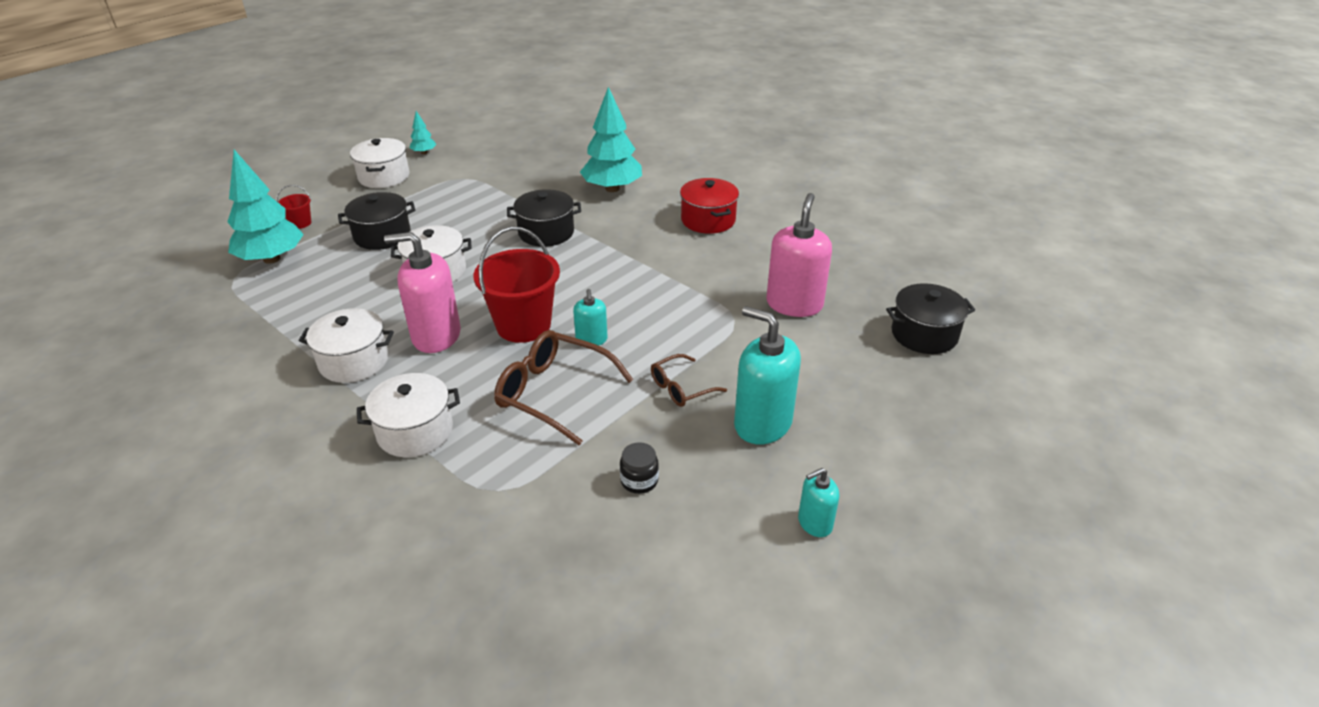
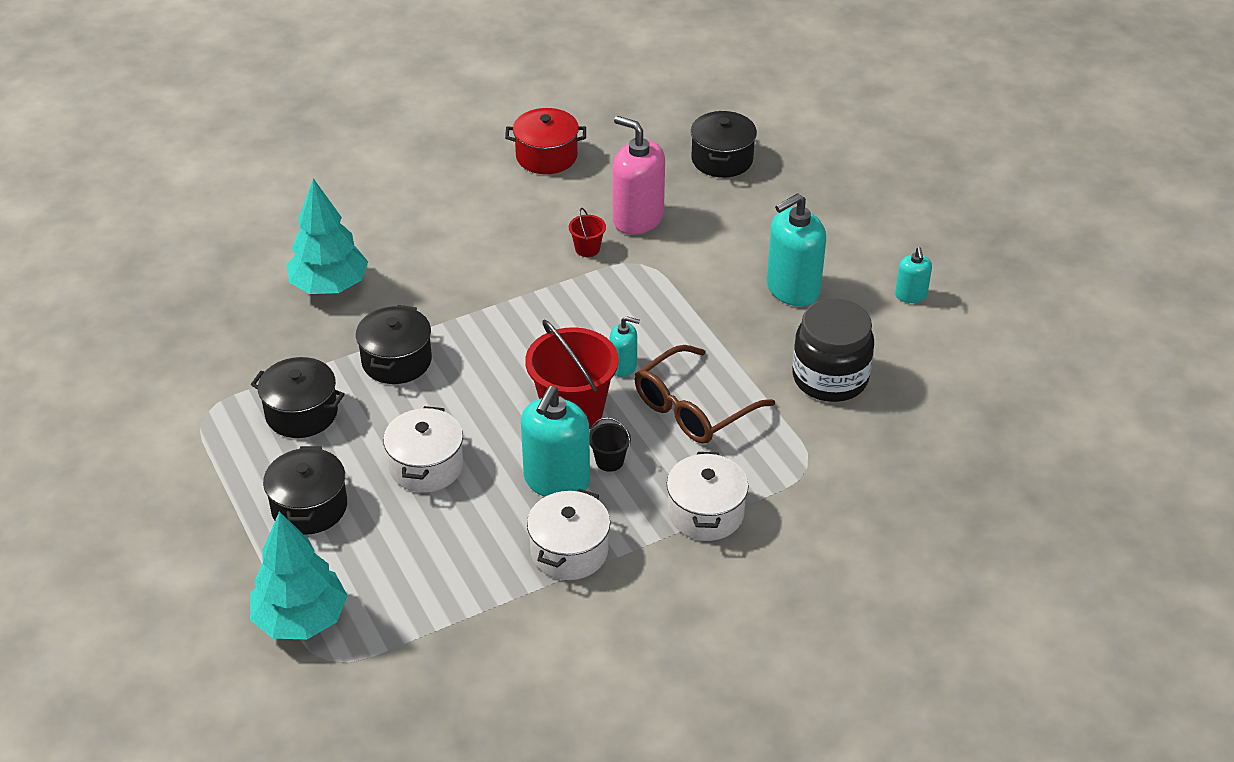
camera: 70 degrees left, 5 degrees up
(300, 223) = (221, 588): red bucket -> red bucket (587, 249)
(384, 177) = (142, 492): white pot -> none
(424, 152) = (96, 443): turquoise tree -> none
(436, 336) = (556, 480): pink soap dispenser -> turquoise soap dispenser
(468, 359) = (609, 461): none -> black bucket
(475, 210) = (301, 413): none -> black pot
(639, 481) = (830, 378): black jar -> black jar, size x2.28
(681, 388) = (724, 324): brown glasses -> none
(708, 220) = (451, 231): red pot -> red pot (546, 156)

